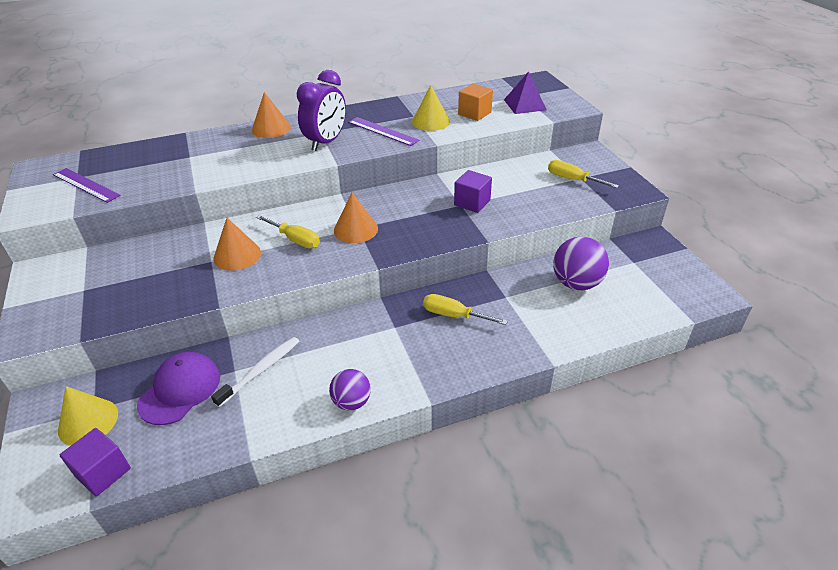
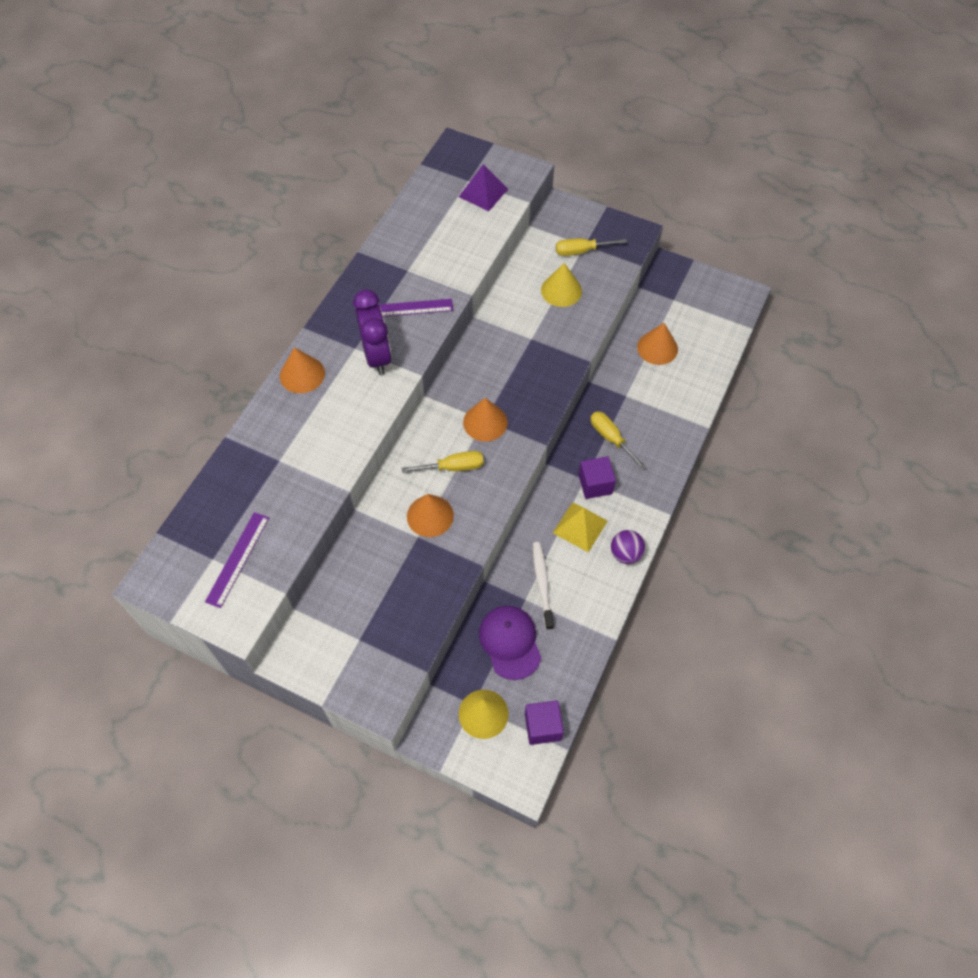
camera: 45 degrees left, 20 degrees up
(86, 185) = (238, 559): purple ruler -> purple ruler turned 60 degrees counterclockwise
(344, 355) = (580, 527): none -> yellow pyramid
(430, 121) = (431, 268): yellow cone -> yellow cone (561, 290)
(454, 315) = (611, 438): yellow screwdriver -> yellow screwdriver turned 75 degrees clockwise
(472, 202) = (537, 330): purple cube -> purple cube (595, 484)
(474, 113) = (455, 232): orange cube -> none
(576, 283) = (657, 348): purple ball -> orange cone

